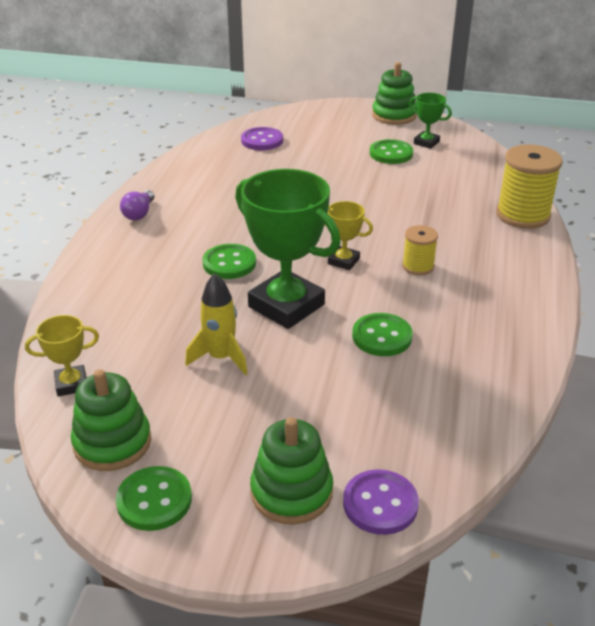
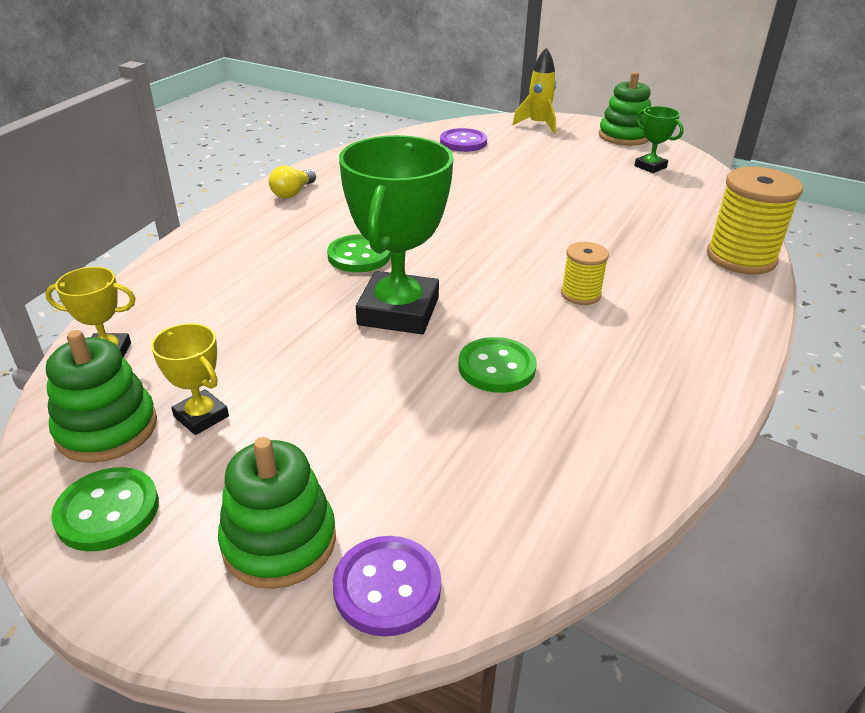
camera: 15 degrees right, 0 degrees up
(139, 213) = (293, 193): purple light bulb -> yellow light bulb
(221, 358) = (289, 356): yellow rocket -> yellow rocket (538, 125)
(286, 306) = (398, 311): green trophy -> green trophy turned 45 degrees clockwise
(343, 261) = (492, 274): yellow trophy -> yellow trophy (201, 416)
(391, 154) = (603, 172): green button -> none

